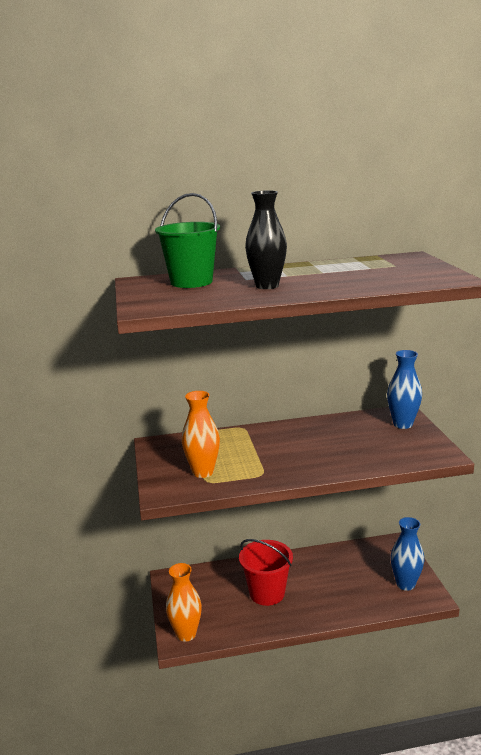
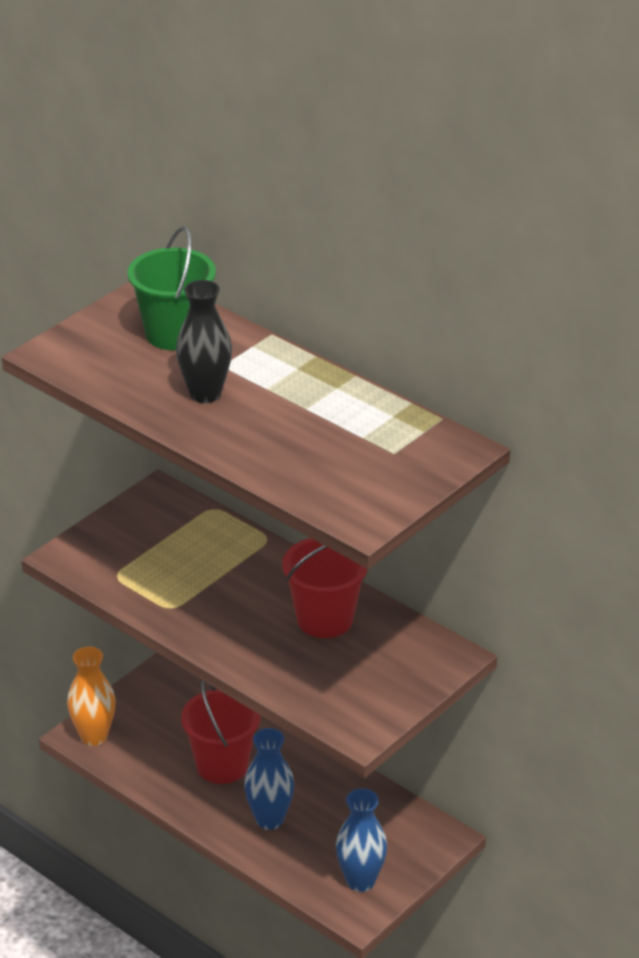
camera: 50 degrees right, 15 degrees up
(203, 472) = (132, 562): orange vase -> none
(332, 434) = (325, 619): none -> red bucket
(402, 424) = (414, 668): blue vase -> blue vase (269, 819)

